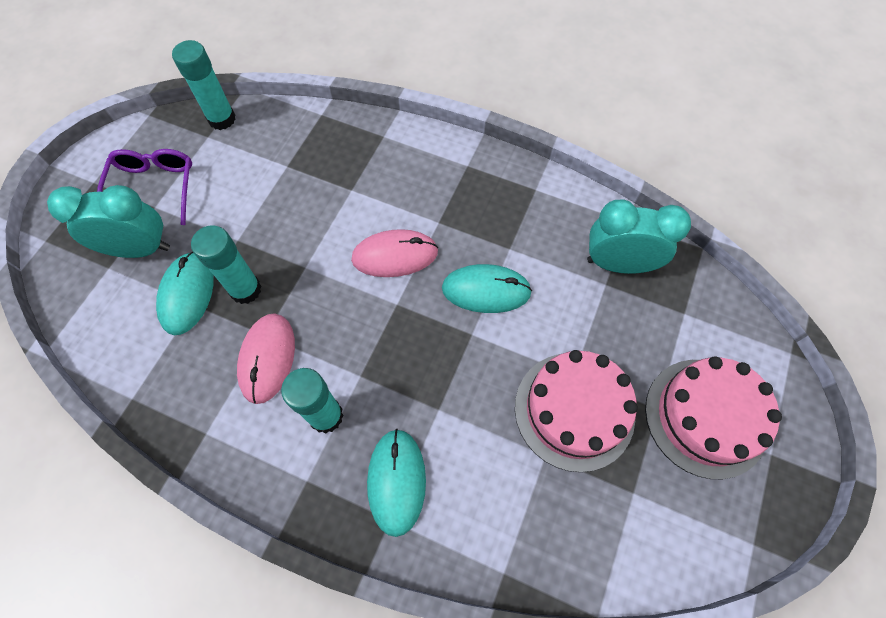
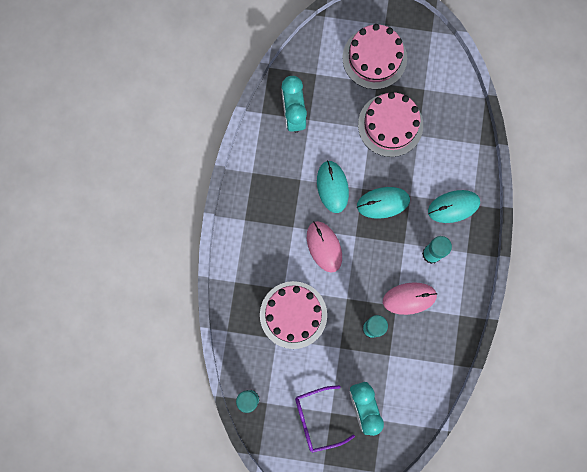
camera: 105 degrees left, 15 degrees up
(187, 294) = (384, 362): turquoise mouse -> turquoise mouse (383, 203)
(310, 193) = (293, 315): none -> pink cake

